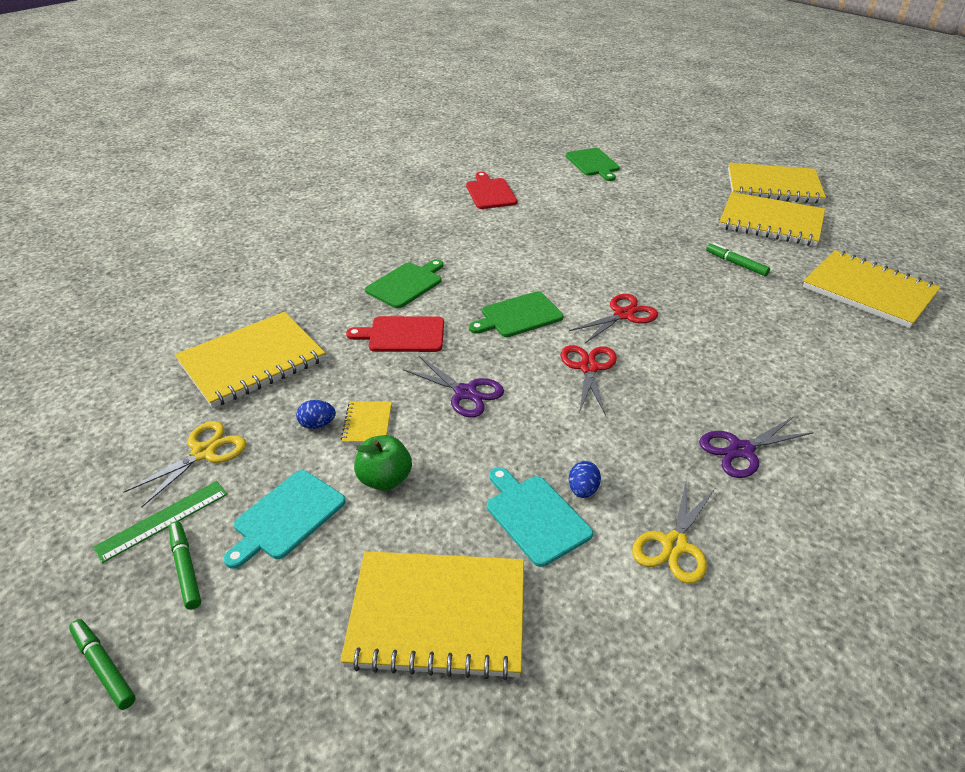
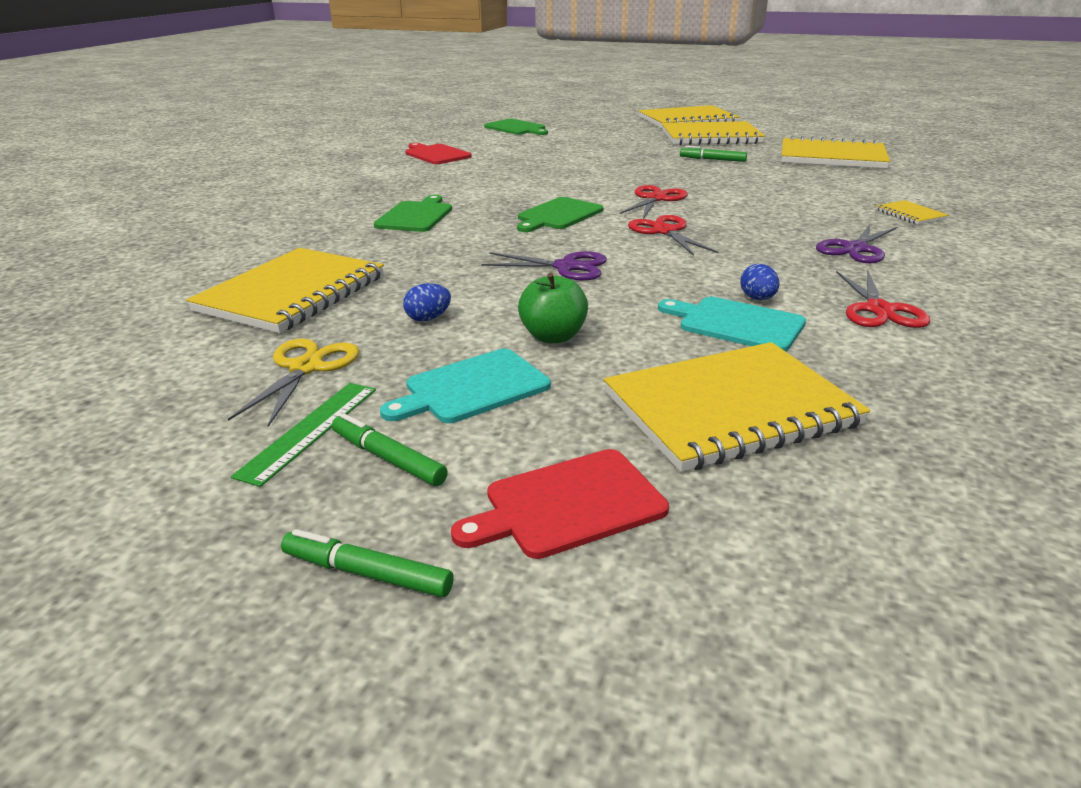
camera: 25 degrees left, 10 degrees down
(286, 517) = (472, 388): turquoise cutting board -> turquoise cutting board turned 45 degrees clockwise
(367, 424) = (486, 306): yellow notebook -> yellow notebook (910, 214)
(403, 335) = (452, 246): red cutting board -> red cutting board (568, 505)
(674, 545) = (879, 310): yellow scissors -> red scissors

